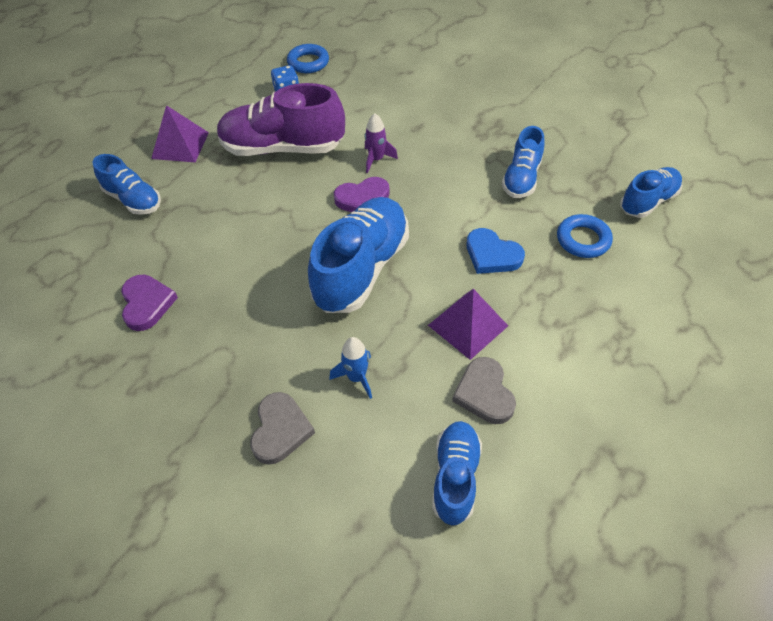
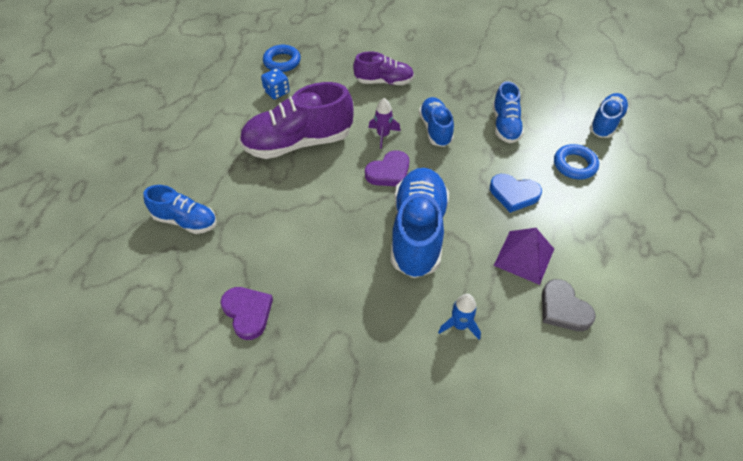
camera: 20 degrees left, 0 degrees up
(180, 145) = (203, 160): purple pyramid -> none
(280, 430) = (420, 389): grey heart -> none
(407, 103) = (384, 81): none -> purple shoe
(455, 477) = (575, 383): blue shoe -> blue shoe (435, 129)

